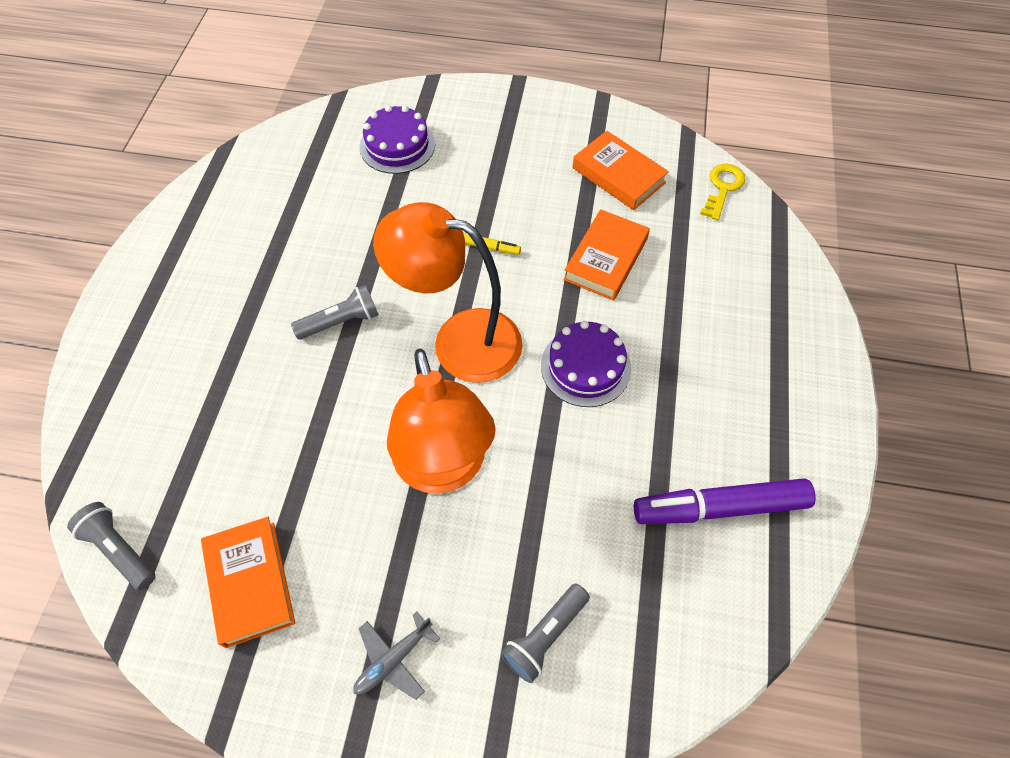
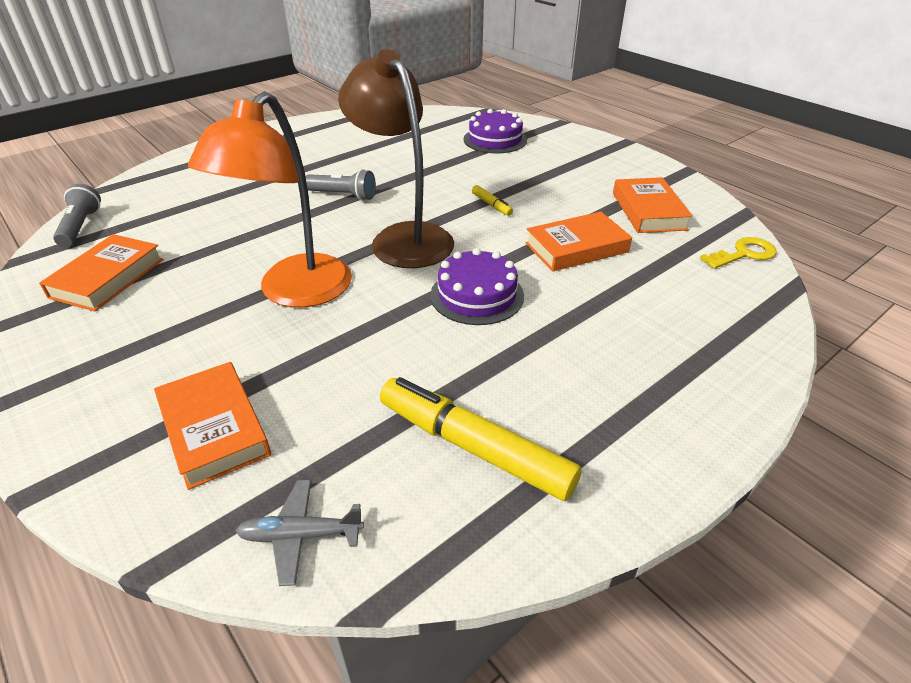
camera: 40 degrees right, 20 degrees down
(393, 659) = (109, 368): grey plane -> grey plane (300, 535)
(459, 340) = (403, 237): orange lamp -> brown lamp
(545, 636) = (214, 428): grey flashlight -> orange book
(719, 507) = (474, 447): purple marker -> yellow marker

